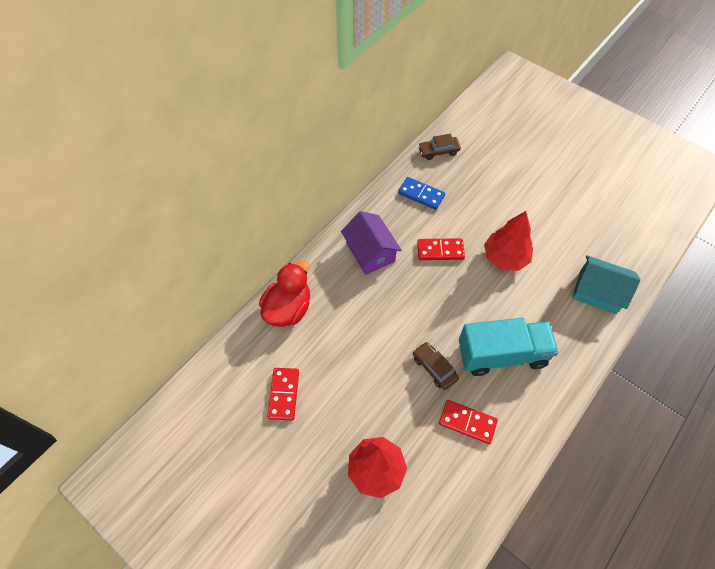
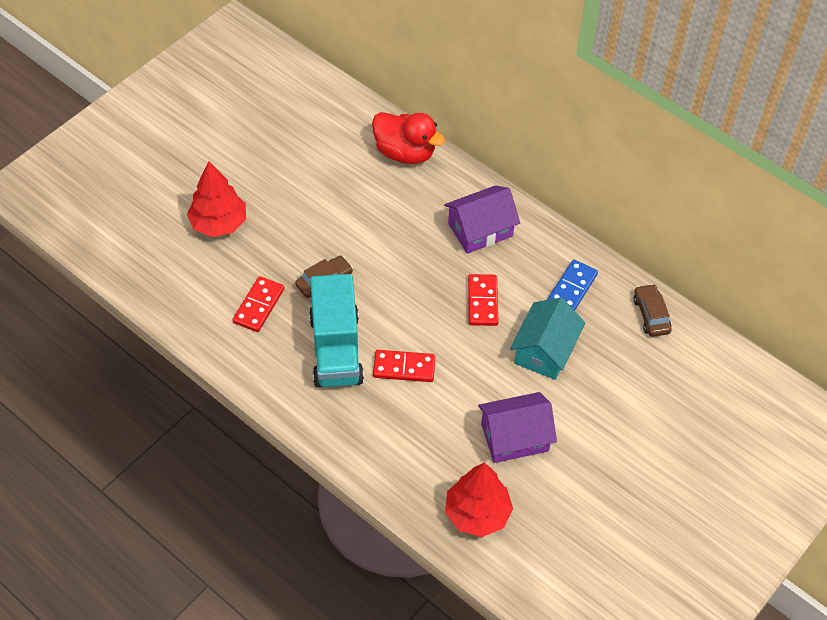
camera: 90 degrees right, 5 degrees down
(283, 394) = (305, 150): red domino -> red domino (404, 367)
(505, 257) = (471, 371): red tree -> red tree (477, 514)
(555, 231) = (514, 437): none -> purple house
(597, 292) = (417, 469): turquoise house -> turquoise house (545, 350)

